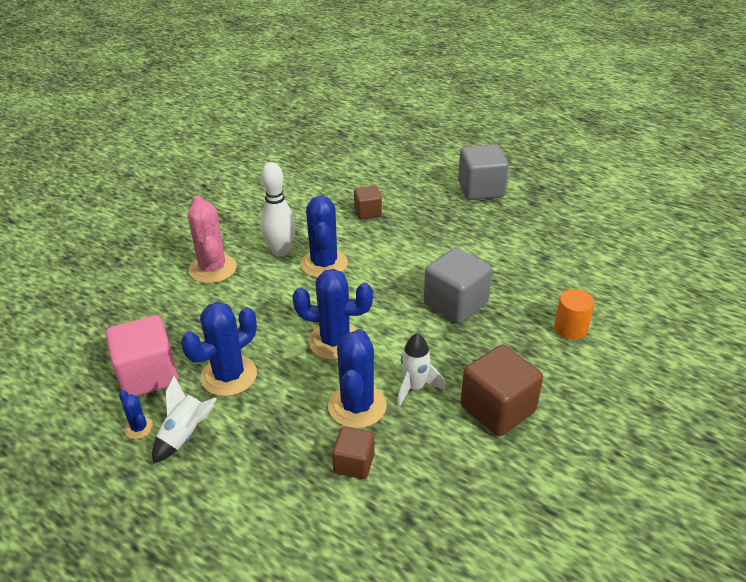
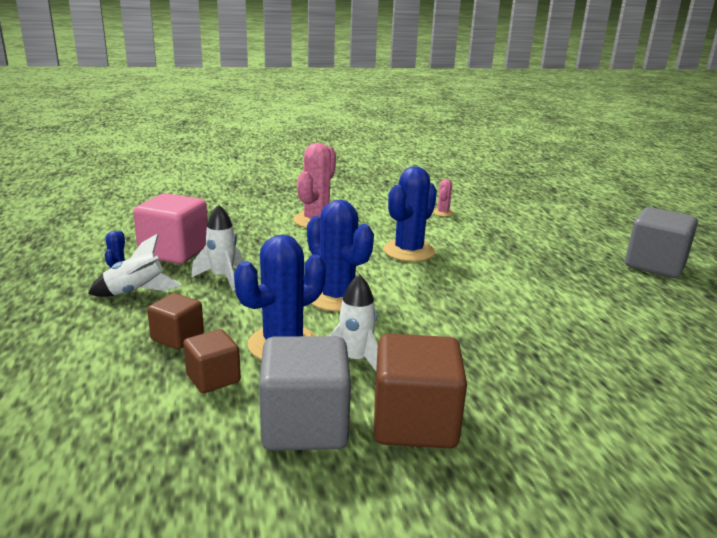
camera: 40 degrees right, 15 degrees down
(229, 376) = (222, 277): blue cactus -> white rocket
(280, 251) = (385, 231): white bowling pin -> none
(296, 205) = (443, 213): none -> pink cactus
(368, 212) = (502, 238): brown cube -> brown cube (177, 337)
(455, 304) = (496, 326): grey cube -> grey cube (305, 425)
(570, 328) = (614, 408): orange cylinder -> none

